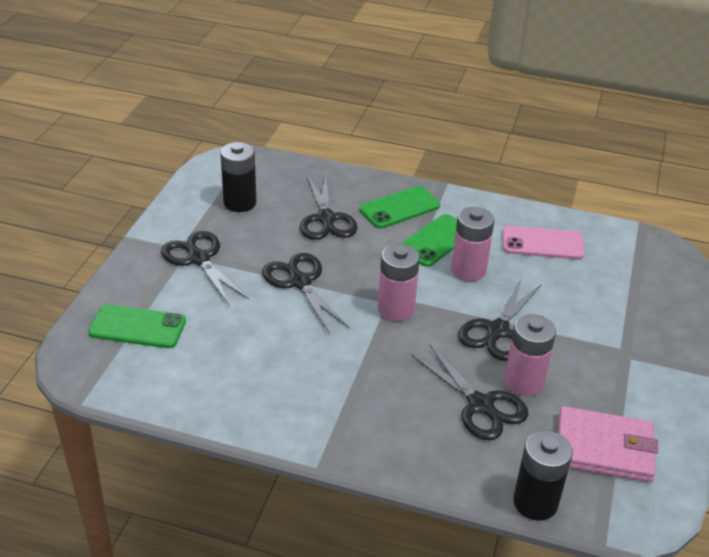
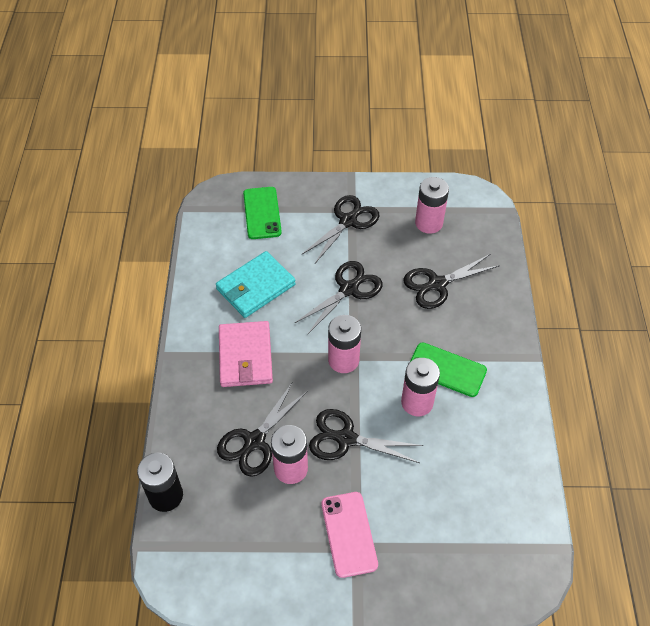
camera: 75 degrees right, 15 degrees up
(240, 203) = (428, 223): black battery -> pink battery
(255, 358) = (255, 287): none -> turquoise wallet
(399, 208) = (480, 332): green phone -> none
(542, 243) = (485, 456): pink phone -> pink phone (349, 534)
(604, 448) = (235, 540): pink wallet -> pink wallet (245, 356)

